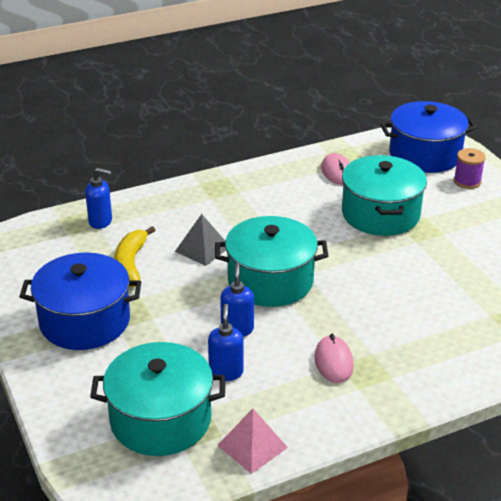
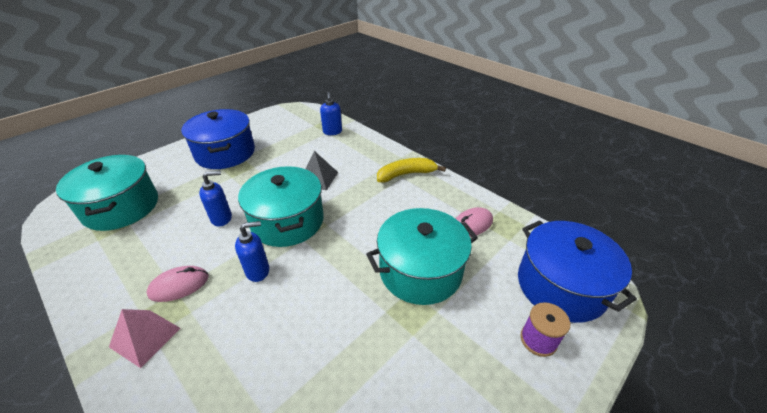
camera: 70 degrees right, 5 degrees up
(131, 264) = (289, 154): yellow banana -> yellow banana (406, 174)
(226, 372) = (169, 225): blue soap dispenser -> blue soap dispenser (258, 271)
(252, 446) = (80, 259): pink pyramid -> pink pyramid (145, 337)

